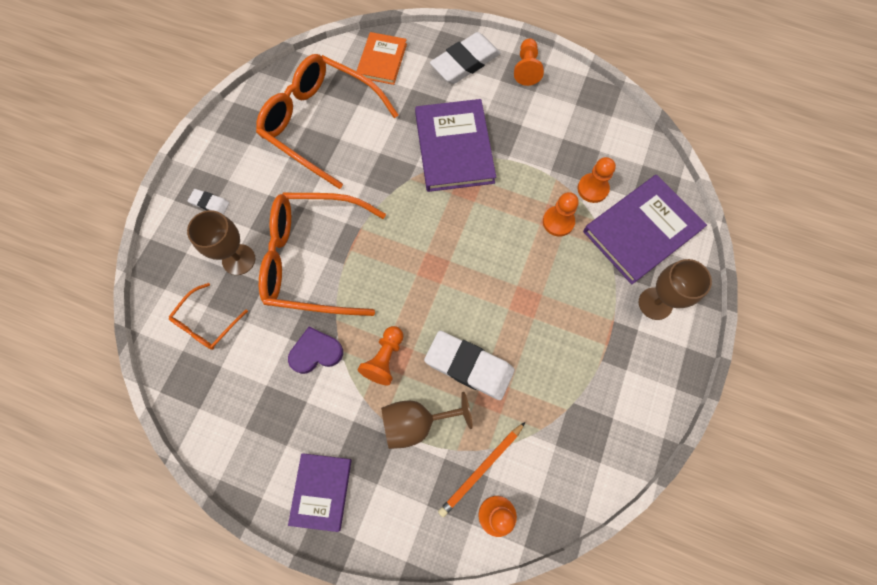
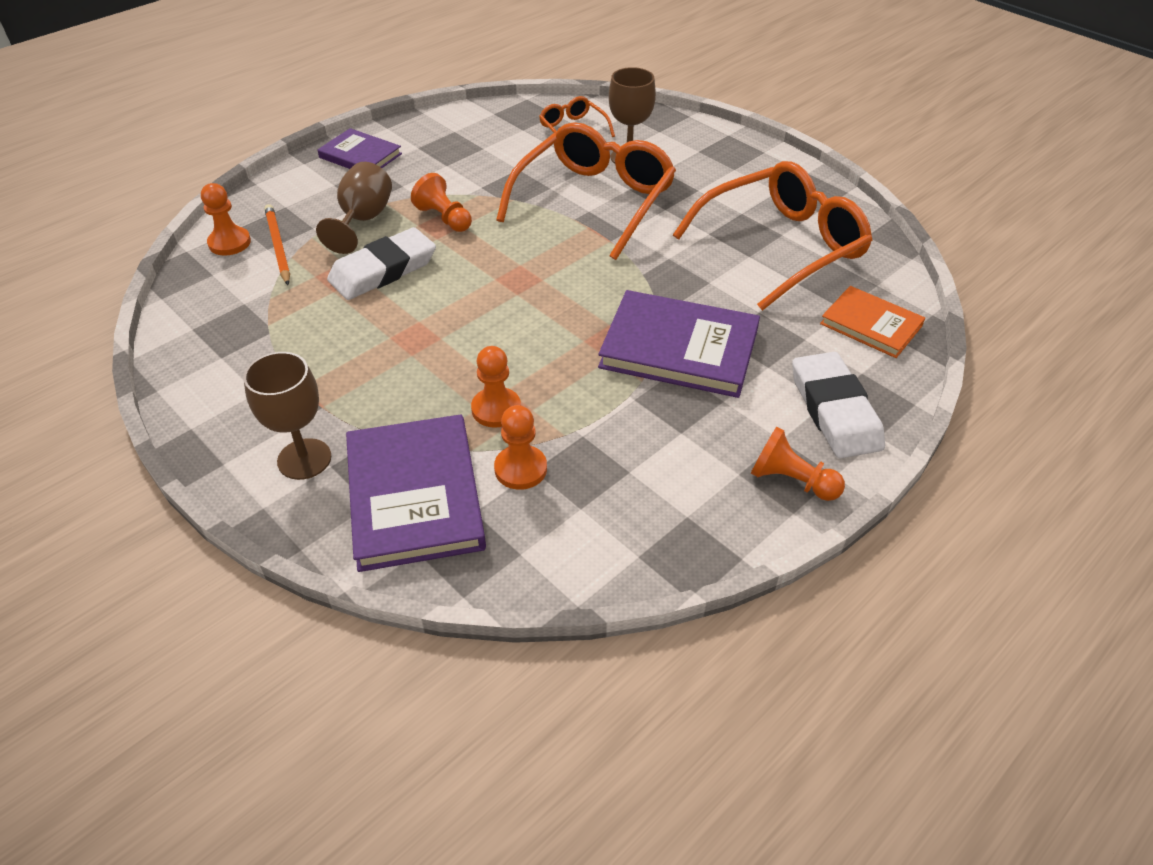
camera: 115 degrees right, 25 degrees down
(210, 203) = (710, 153): white eraser -> none
(316, 352) = (489, 180): purple heart -> none

